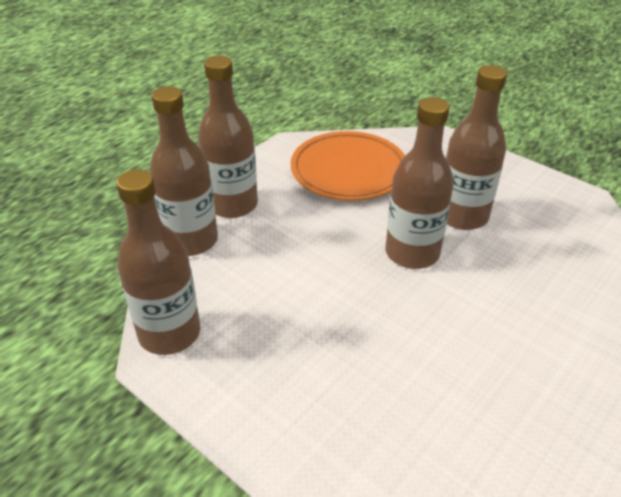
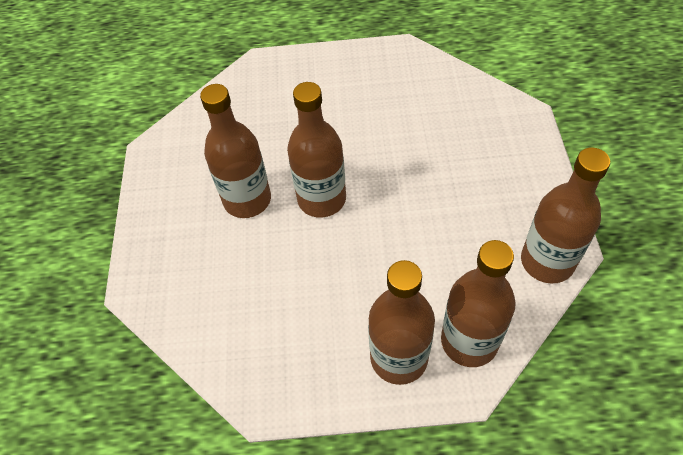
camera: 130 degrees left, 15 degrees up
(348, 171) = (260, 315): orange plate -> none

